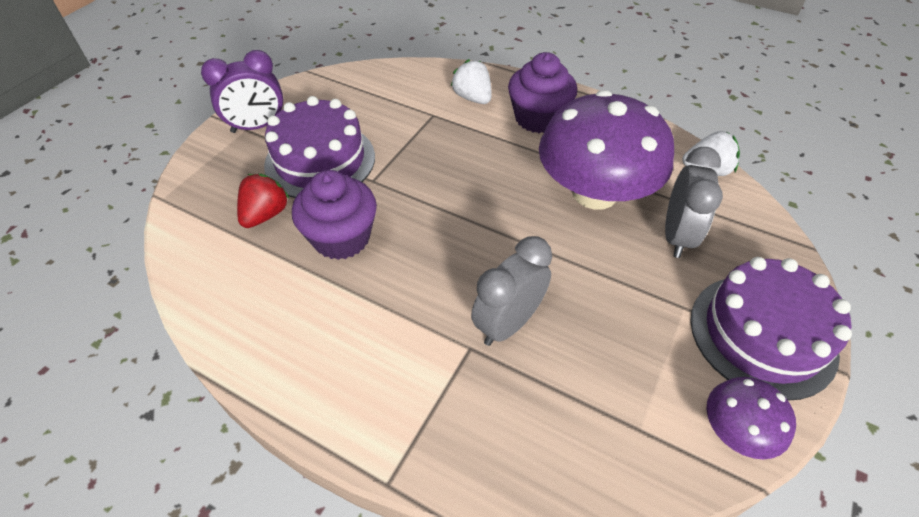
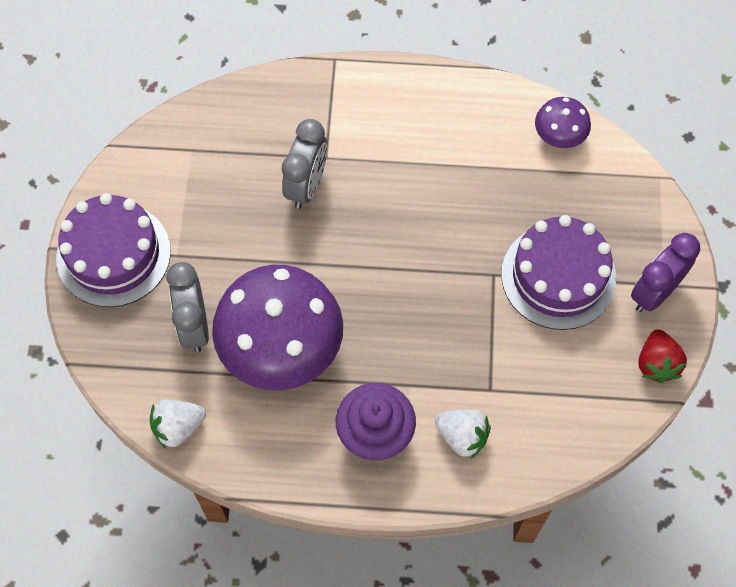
camera: 155 degrees right, 15 degrees up
(266, 215) = (557, 199): red strawberry -> red strawberry (656, 364)
(341, 238) = (477, 204): purple cupcake -> none
(736, 430) = (128, 173): purple mushroom -> purple mushroom (559, 135)

